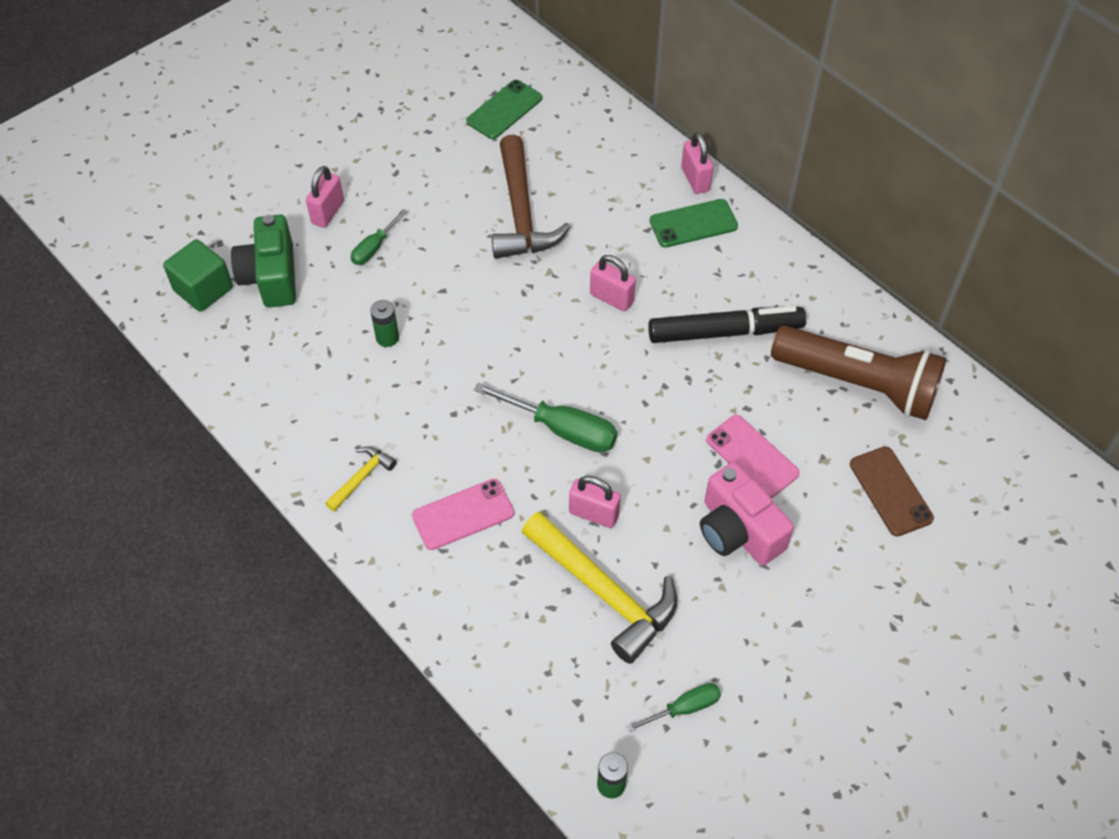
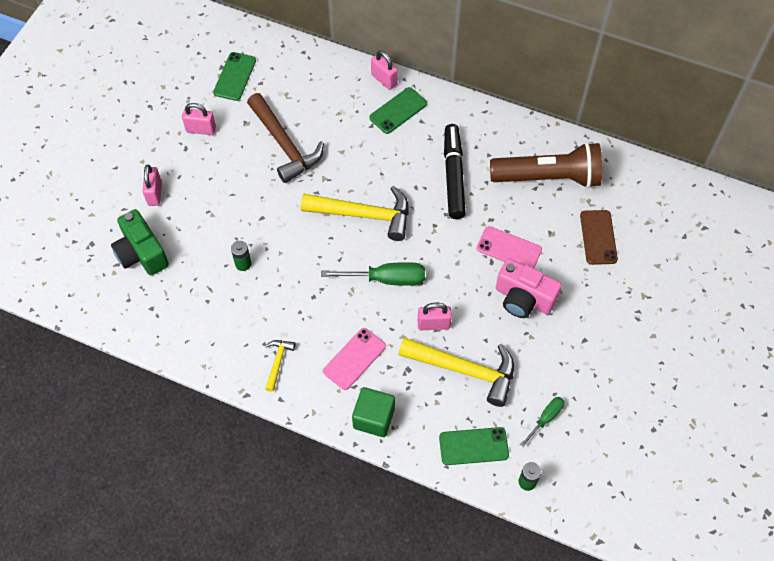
camera: 25 degrees left, 5 degrees up
(203, 289) = (100, 280): green cube -> green cube (374, 418)
(374, 247) = (200, 206): green screwdriver -> none
(561, 701) = (473, 446): none -> green phone
(576, 336) = (363, 215): none -> yellow hammer
(611, 298) = (372, 180): pink padlock -> pink padlock (201, 129)
(725, 332) = (453, 175): black marker -> black marker turned 60 degrees counterclockwise
(890, 491) = (598, 237): brown phone -> brown phone turned 45 degrees clockwise

